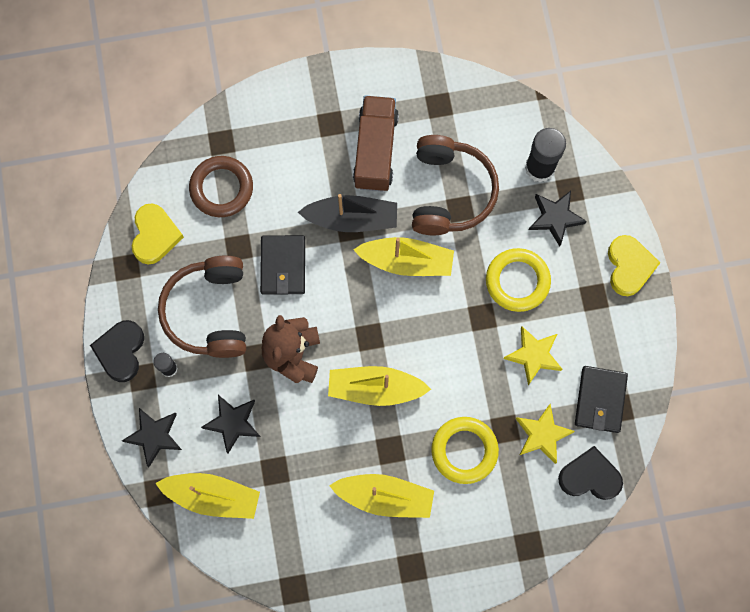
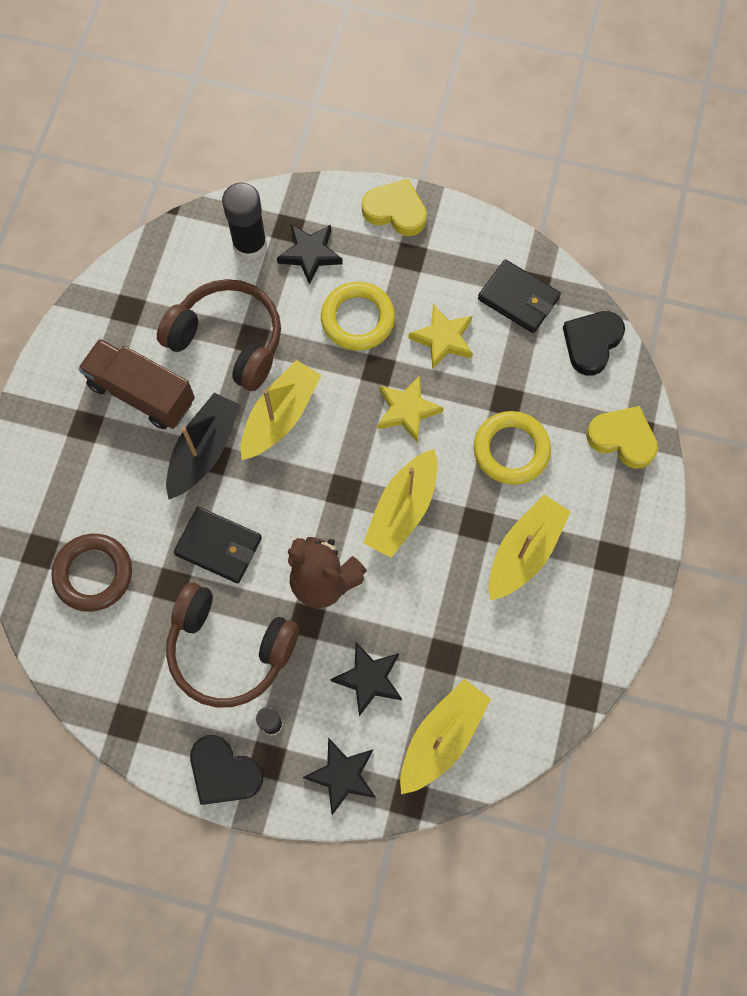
camera: 65 degrees left, 5 degrees down
(155, 235) = (108, 673): yellow heart -> yellow heart (622, 439)
(542, 434) = (529, 368): yellow star -> yellow star (407, 410)

